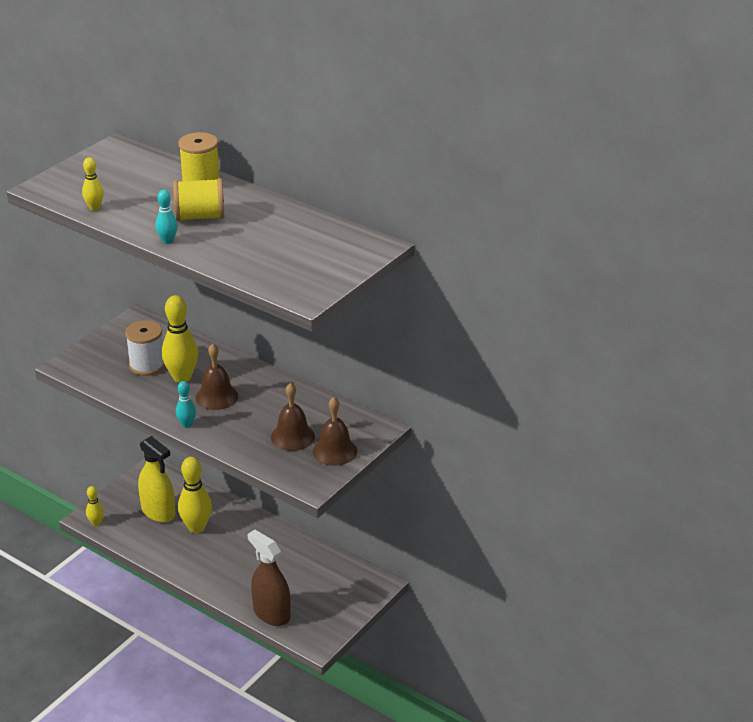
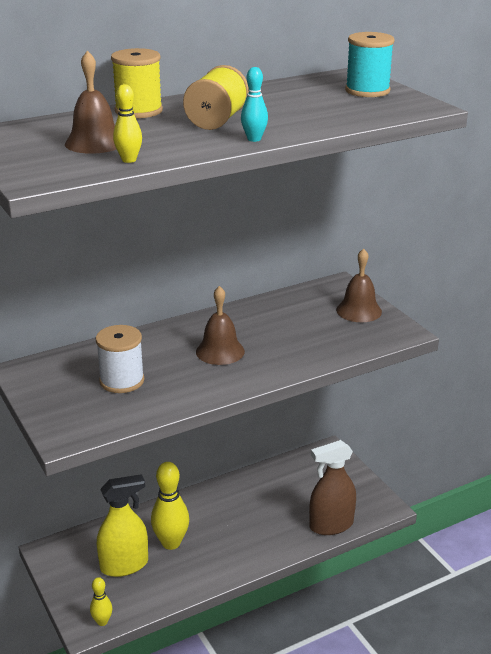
camera: 65 degrees left, 5 degrees down
(182, 377) = (166, 364): yellow bowling pin -> none
(187, 424) = (255, 378): turquoise bowling pin -> none
(292, 436) = (321, 326): brown bell -> brown bell (95, 143)
(331, 262) = (367, 91): none -> turquoise spool

